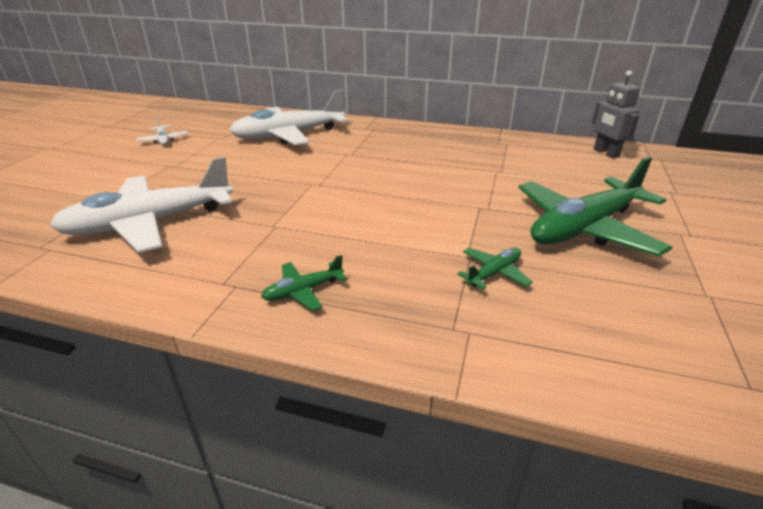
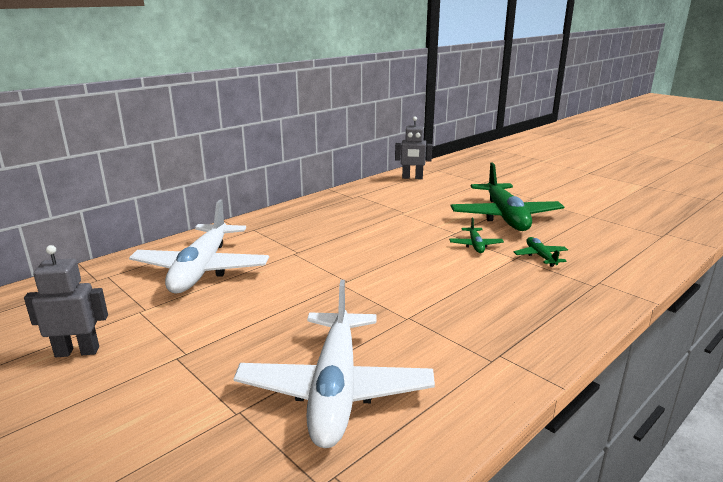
camera: 60 degrees left, 10 degrees down
(163, 140) = (77, 351): white plane -> grey robot
(303, 291) = (525, 326): green plane -> green plane (475, 245)

